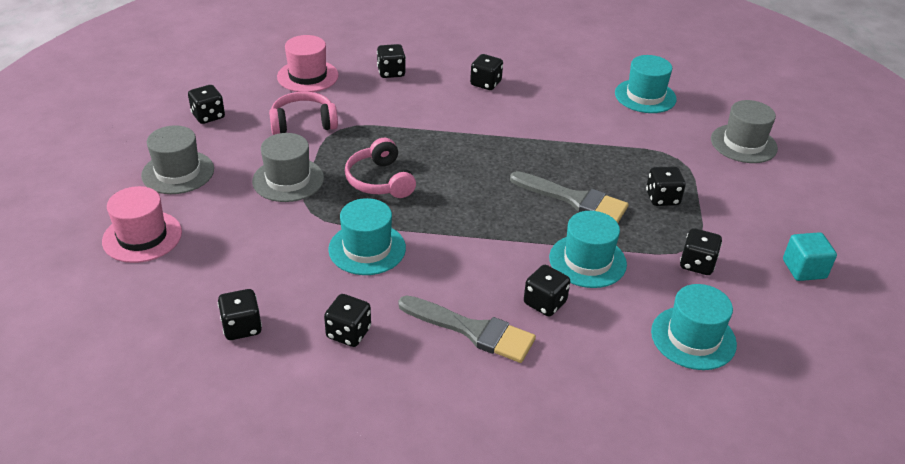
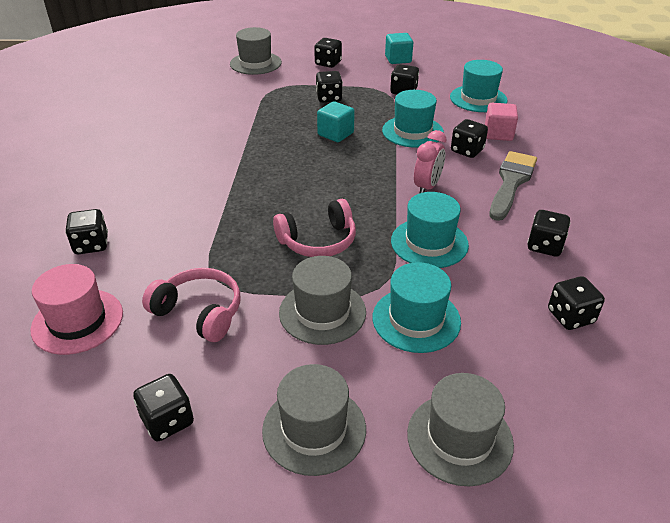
camera: 90 degrees left, 0 degrees up
(142, 237) = (459, 438): pink hat -> grey hat
(303, 123) = (199, 312): pink headphones -> pink headphones turned 135 degrees clockwise
(465, 259) = (427, 187): none -> pink clock
(485, 83) = (136, 177): black dice -> black dice (328, 63)
(574, 199) = (335, 134): grey brush -> turquoise cube
(591, 341) = (498, 134): none -> pink cube
(645, 96) = (180, 95): turquoise hat -> turquoise hat (416, 319)

